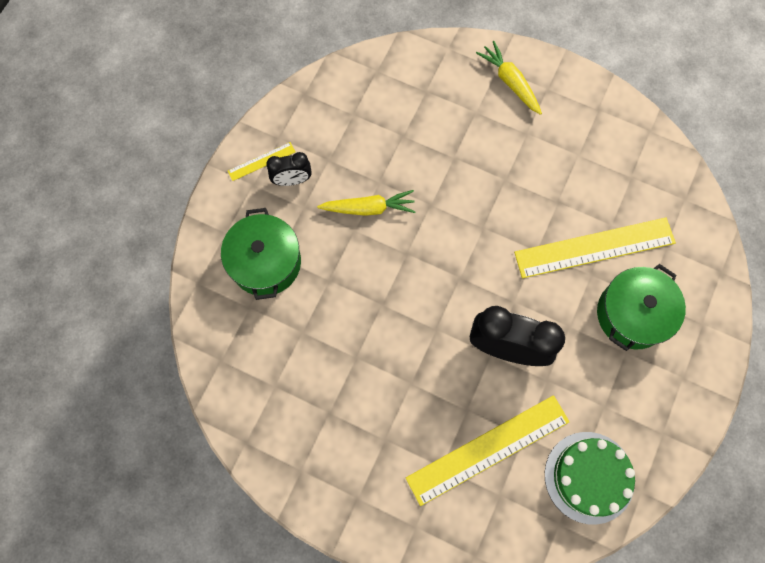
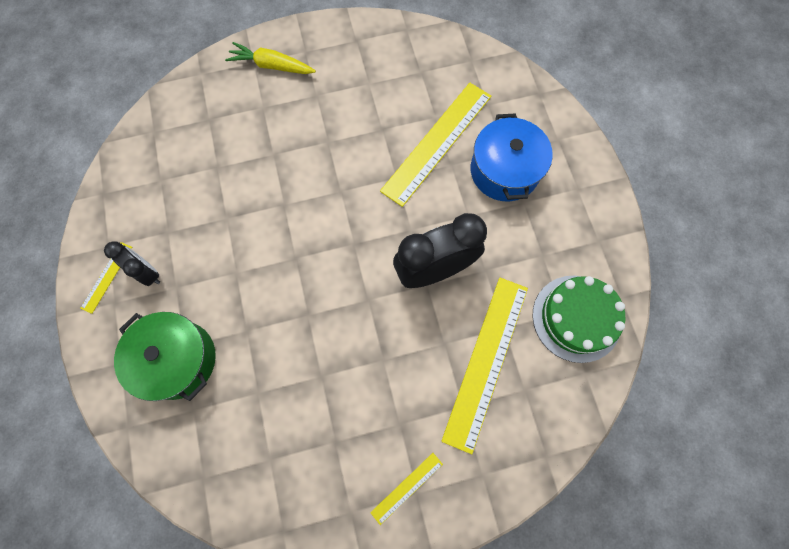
camera: 40 degrees left, 0 degrees up
(292, 180) = (148, 272): black clock -> black clock turned 90 degrees counterclockwise
(354, 488) = (407, 488): none -> yellow ruler
(368, 208) = (234, 246): yellow carrot -> none
(632, 314) = (504, 171): green pot -> blue pot

